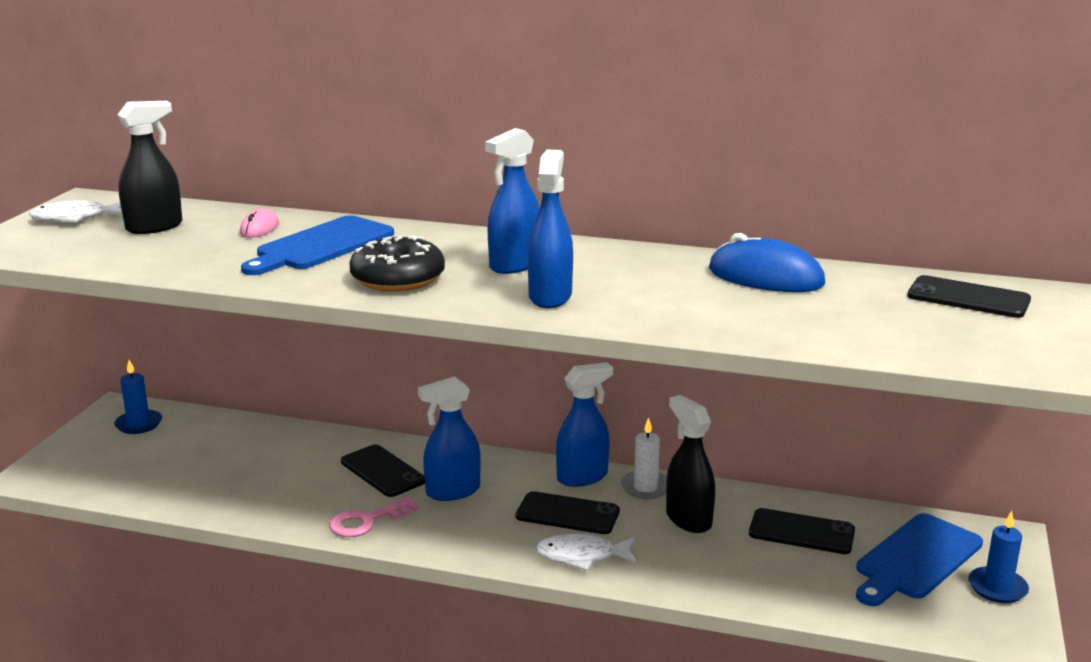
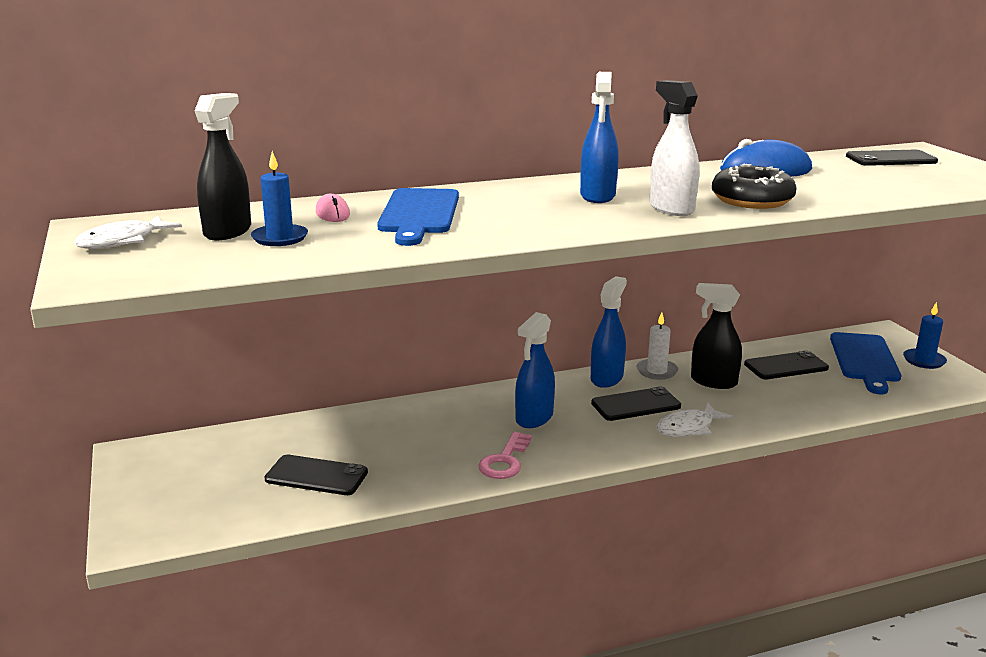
camera: 35 degrees left, 0 degrees up
(139, 424) = (175, 459): blue candle -> blue candle (280, 238)
(383, 471) = (459, 422): black phone -> black phone (316, 476)
(398, 279) = (538, 222): black donut -> black donut (752, 200)
(550, 296) = (671, 208): blue spray bottle -> white spray bottle

